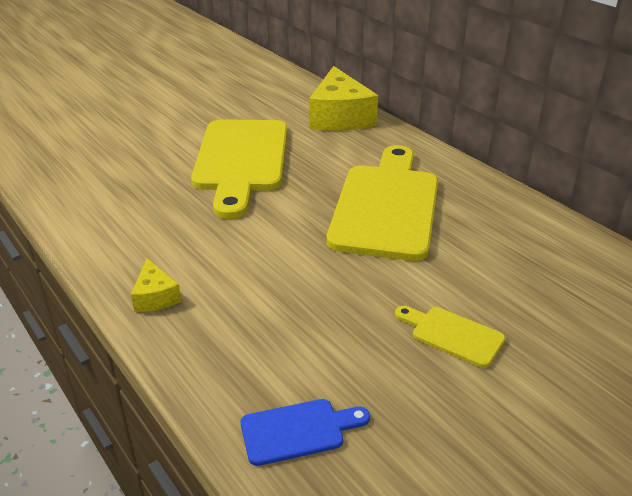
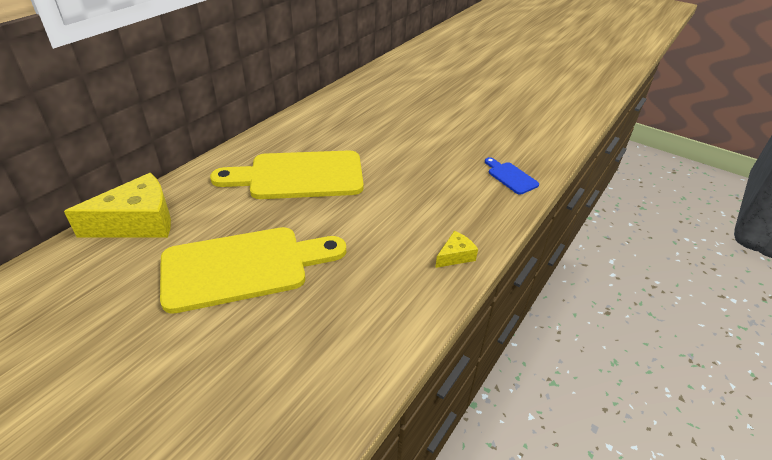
camera: 110 degrees left, 5 degrees up
(452, 335) = (416, 142): yellow cutting board -> none

